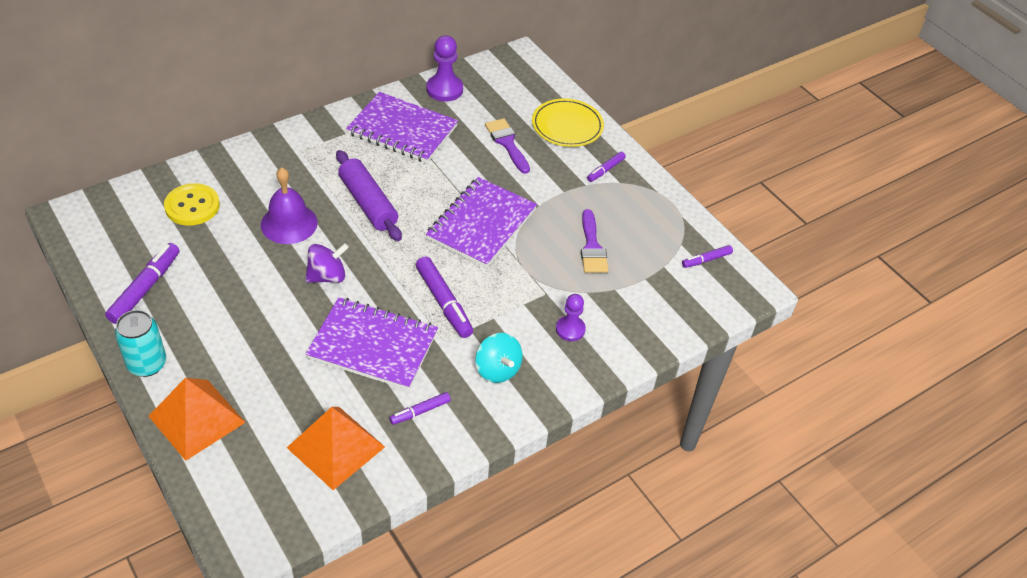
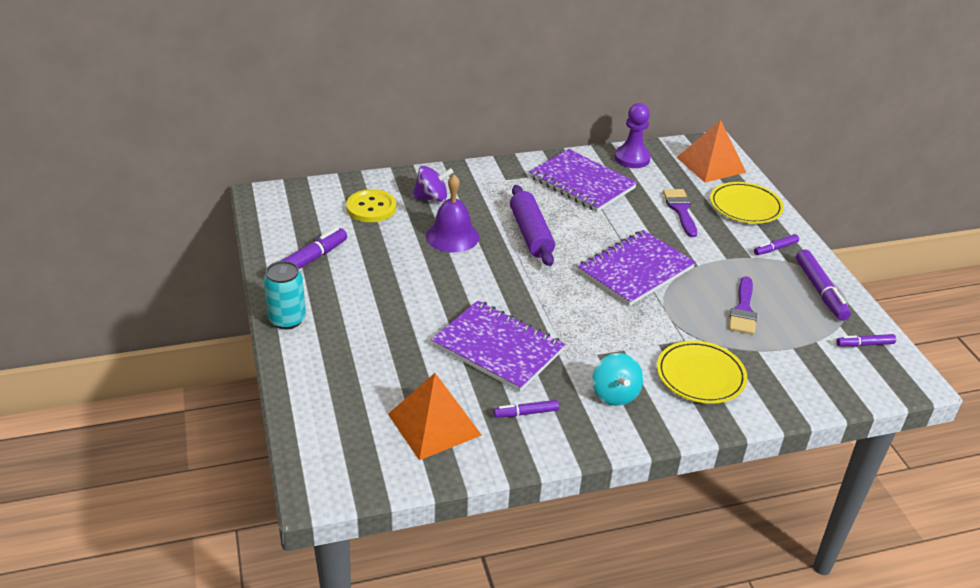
camera: 20 degrees right, 10 degrees down
(197, 419) = (315, 372): orange pyramid -> orange pyramid (711, 164)
(327, 276) = (473, 284): purple spinning top -> purple spinning top (431, 198)
(444, 302) = (578, 327): purple marker -> purple marker (820, 291)
(570, 329) = (700, 375): purple pawn -> yellow plate

